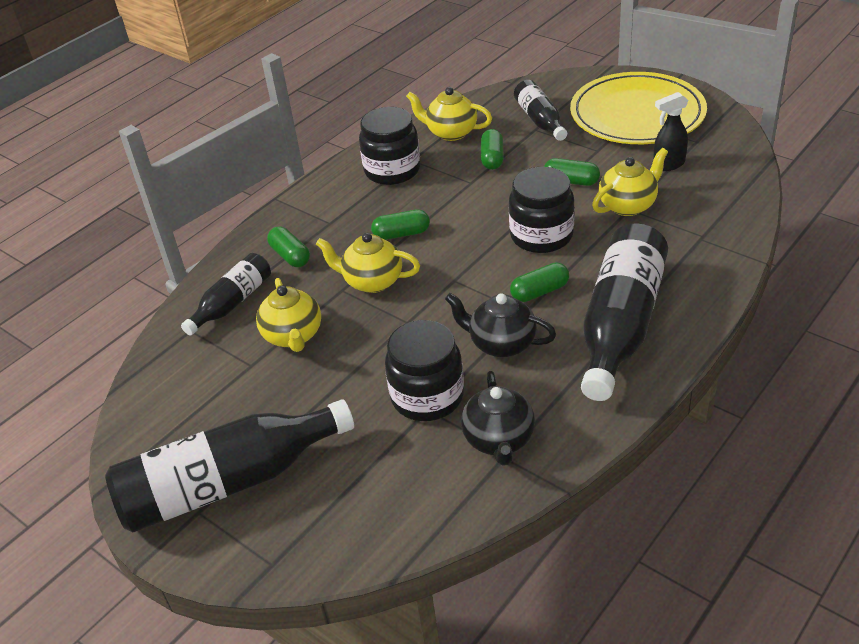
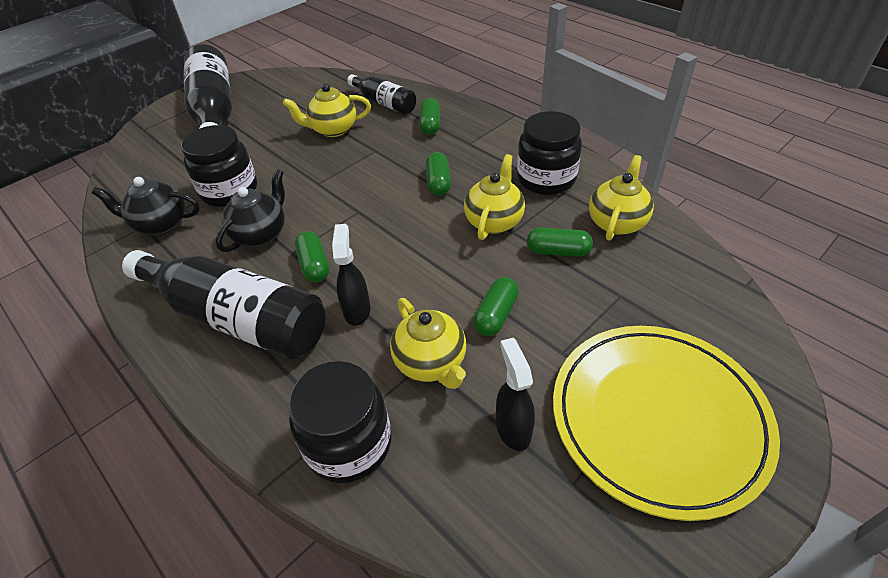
camera: 95 degrees right, 5 degrees up
(290, 256) = (430, 125): green capsule -> green capsule turned 60 degrees counterclockwise
(372, 281) = (378, 165): yellow teapot -> yellow teapot (494, 221)
(540, 120) = (643, 303): black bottle -> none
(541, 236) = (400, 276): black jar -> black jar (348, 443)
(588, 253) = (357, 310): none -> black spray bottle

